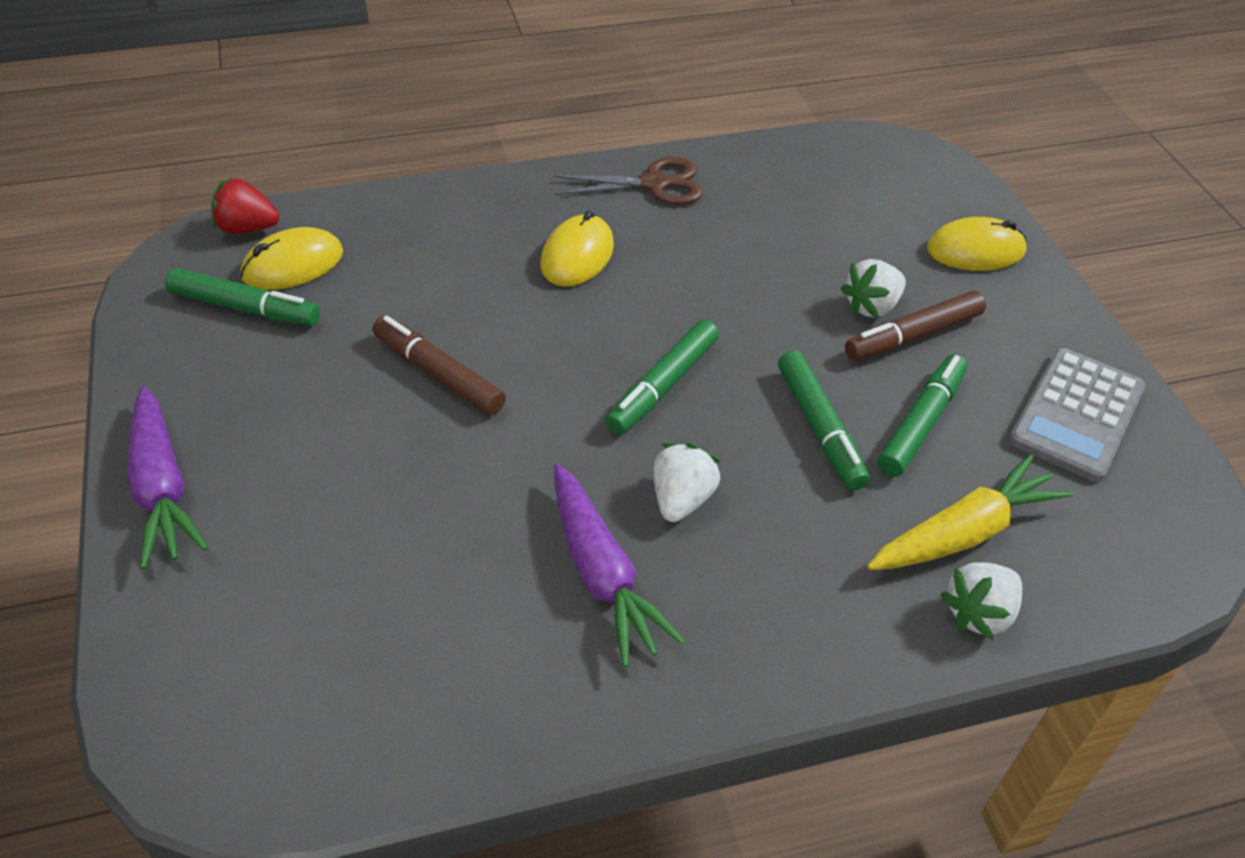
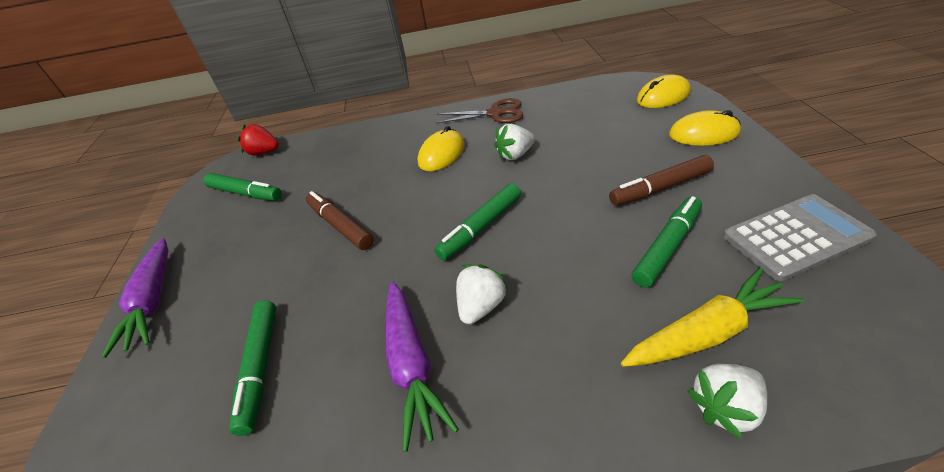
camera: 15 degrees right, 5 degrees down
(293, 265) = (280, 169): yellow mouse -> yellow mouse (663, 96)
(819, 428) = (589, 252): green marker -> green marker (260, 367)
(872, 306) = (630, 171): white strawberry -> white strawberry (515, 155)
(1077, 415) = (795, 237): grey calculator -> grey calculator turned 150 degrees counterclockwise

